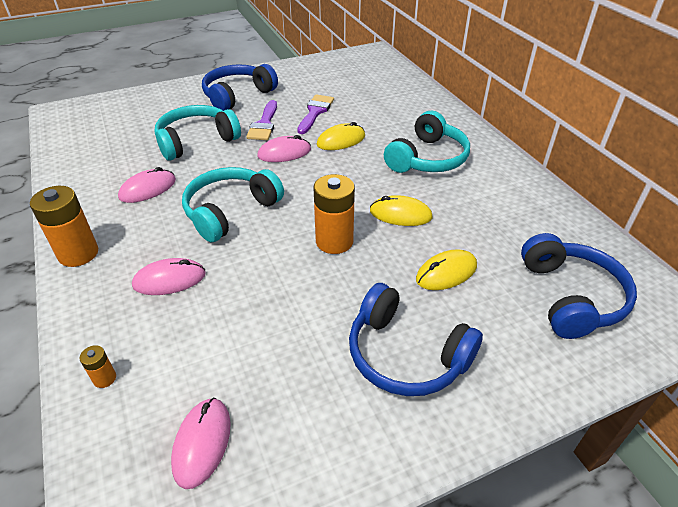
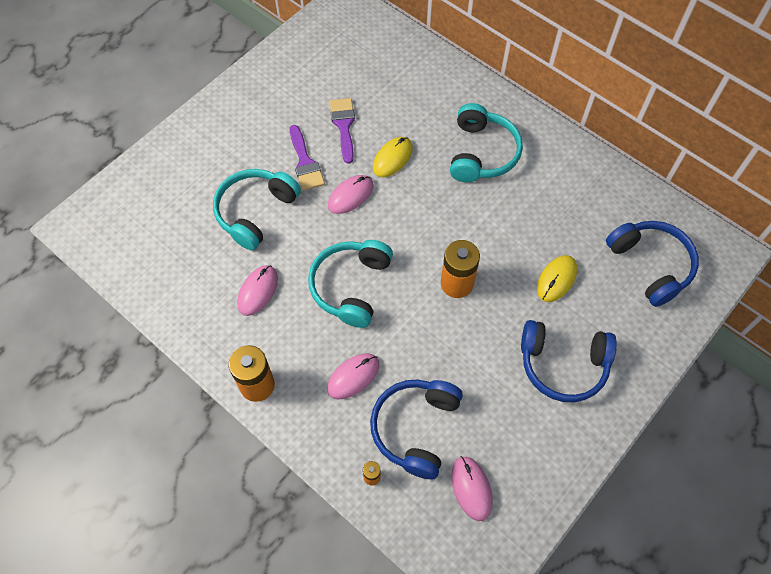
camera: 25 degrees left, 20 degrees up
(237, 95) = (247, 128): blue headphones -> blue headphones (415, 428)
(400, 214) = (493, 232): yellow mouse -> none

